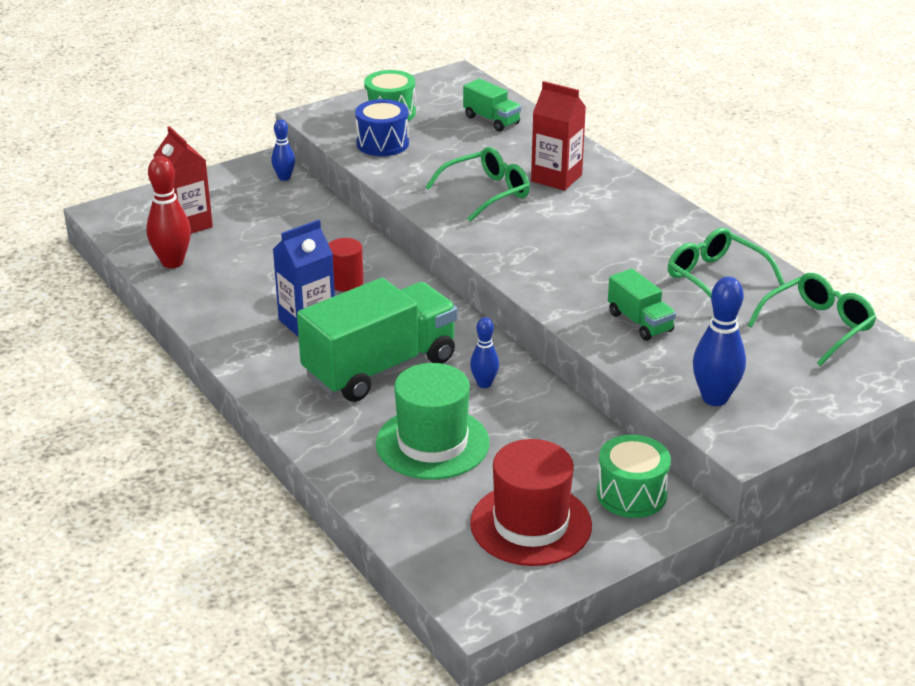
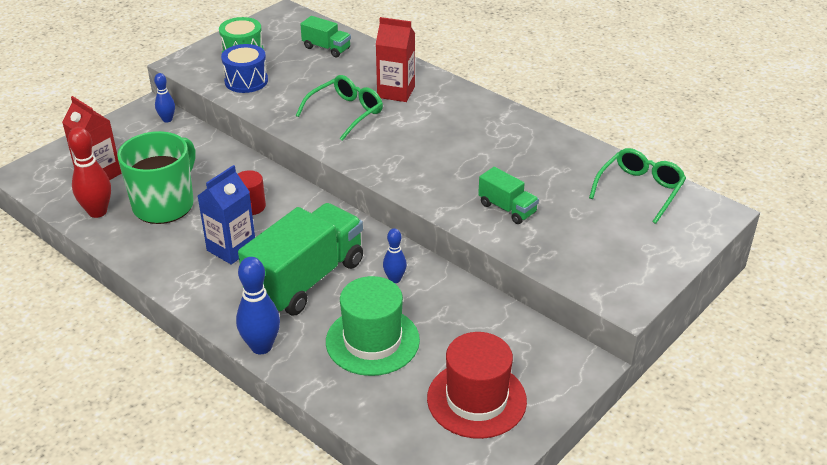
camera: 15 degrees left, 5 degrees up
(249, 266) = (164, 204): none -> green mug
(631, 494) = (544, 356): green drum -> none
(714, 398) = (588, 266): blue bowling pin -> blue bowling pin (261, 346)
(715, 278) = (549, 160): green glasses -> none

